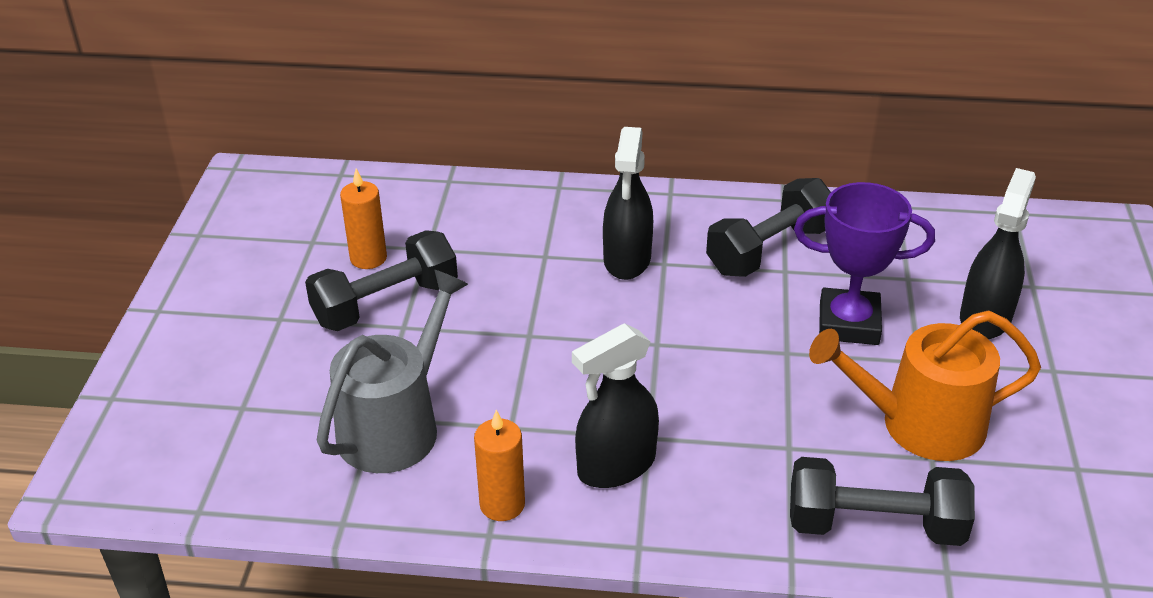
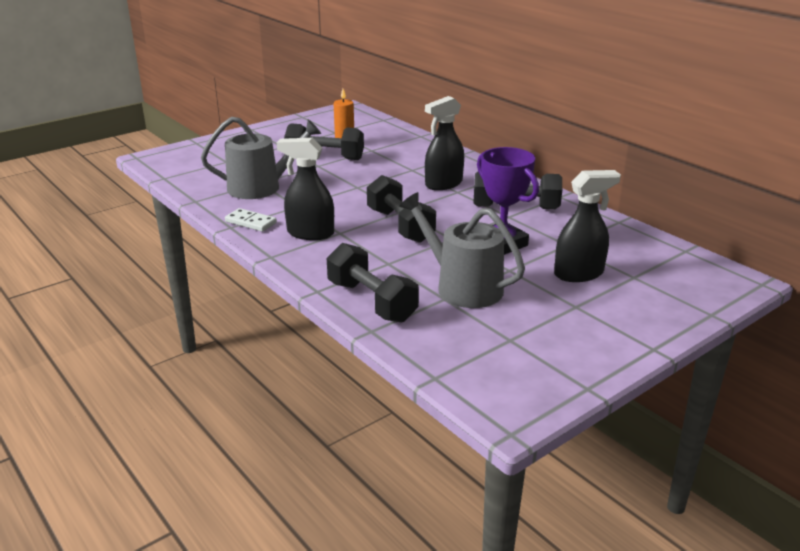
camera: 45 degrees right, 10 degrees down
(502, 504) = (251, 222): orange candle -> white domino
(698, 371) = (400, 225): none -> black dumbbell
(920, 425) = (462, 287): orange watering can -> grey watering can

